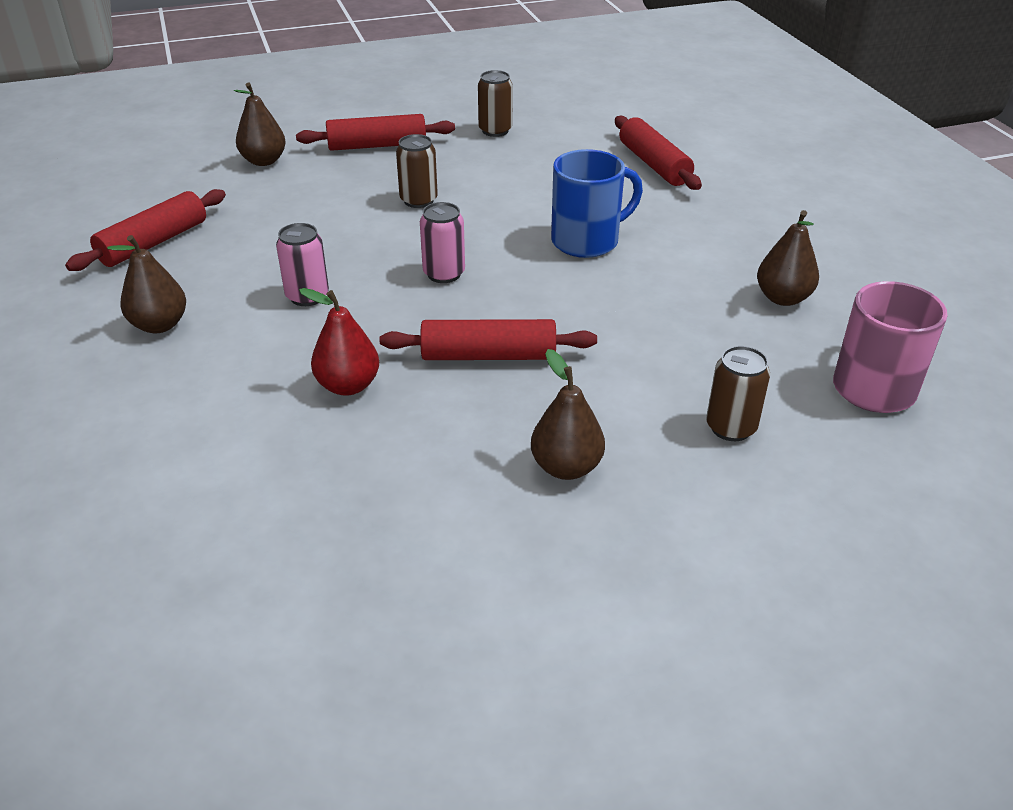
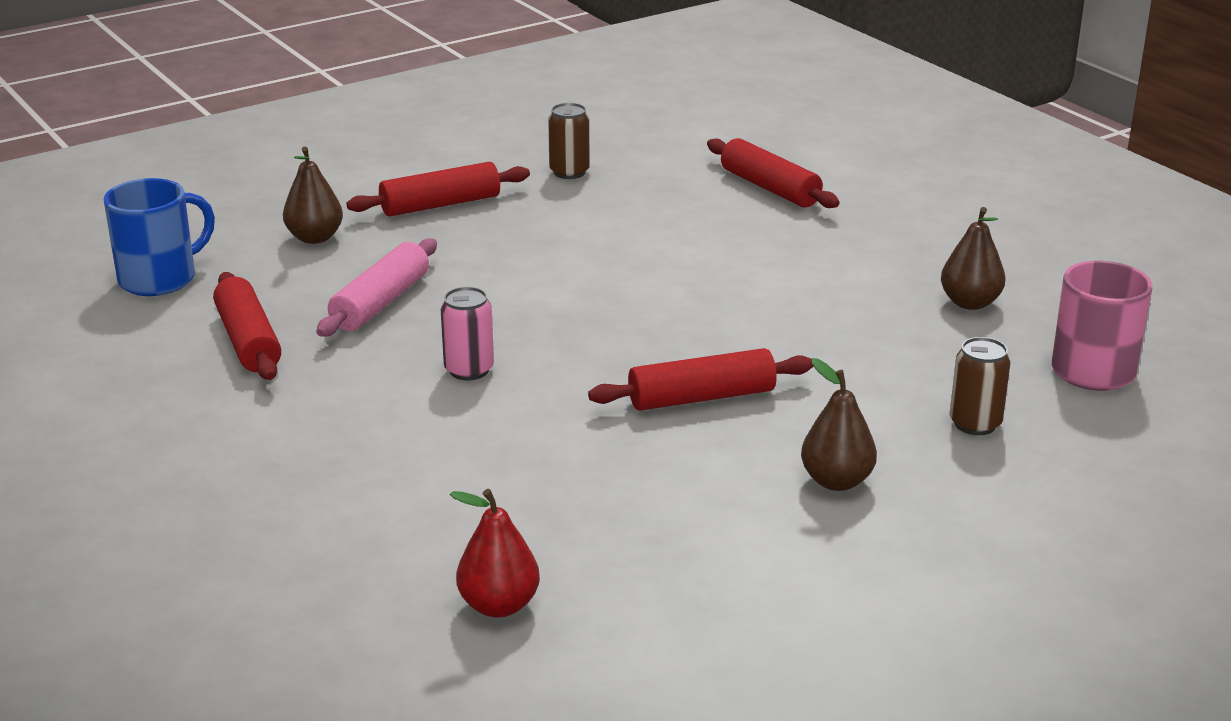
camera: 15 degrees left, 10 degrees down
(153, 243) = (248, 341): red rolling pin -> red rolling pin turned 45 degrees counterclockwise
(160, 325) = (321, 421): brown pear -> none
(277, 224) = (380, 302): none -> pink rolling pin
(348, 386) = (572, 446): red pear -> red pear (499, 605)
(418, 200) = (529, 257): brown can -> none
(444, 274) = (605, 328): pink can -> none
(587, 241) = (741, 275): blue mug -> blue mug (160, 279)

